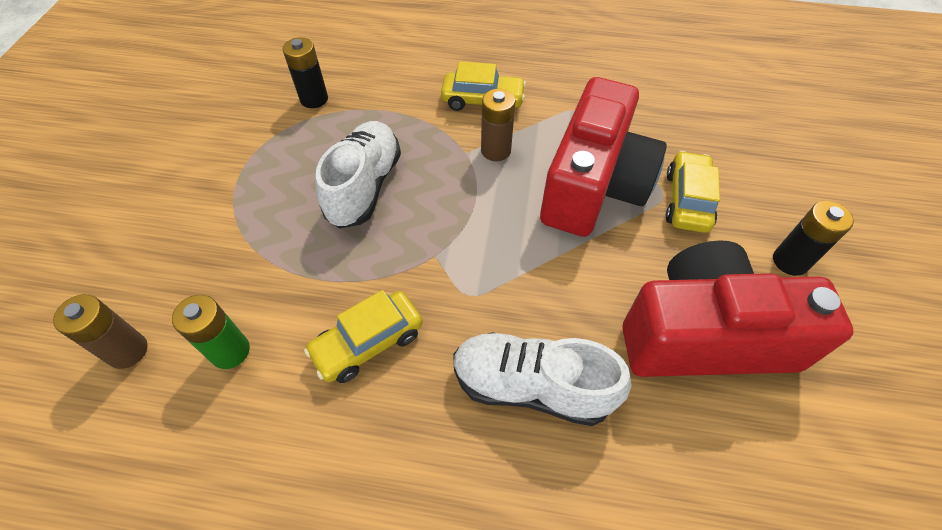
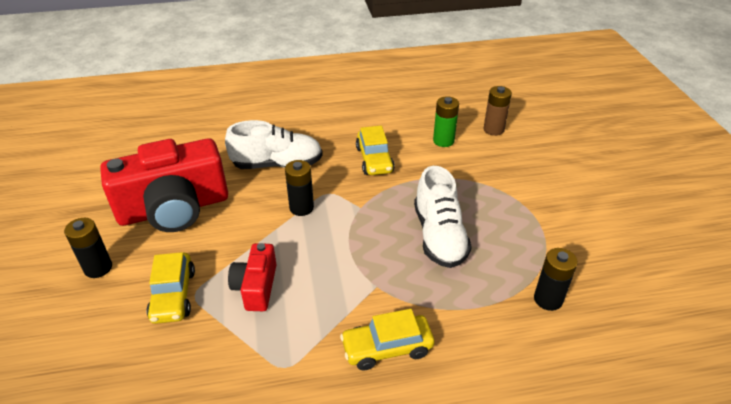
camera: 160 degrees right, 15 degrees down
(368, 343) = (374, 160): yellow car -> yellow car turned 135 degrees clockwise
(496, 150) = (350, 295): brown battery -> none
(515, 279) = (301, 208): none -> black battery
(593, 185) = (256, 287): red camera -> red camera, size x0.50

